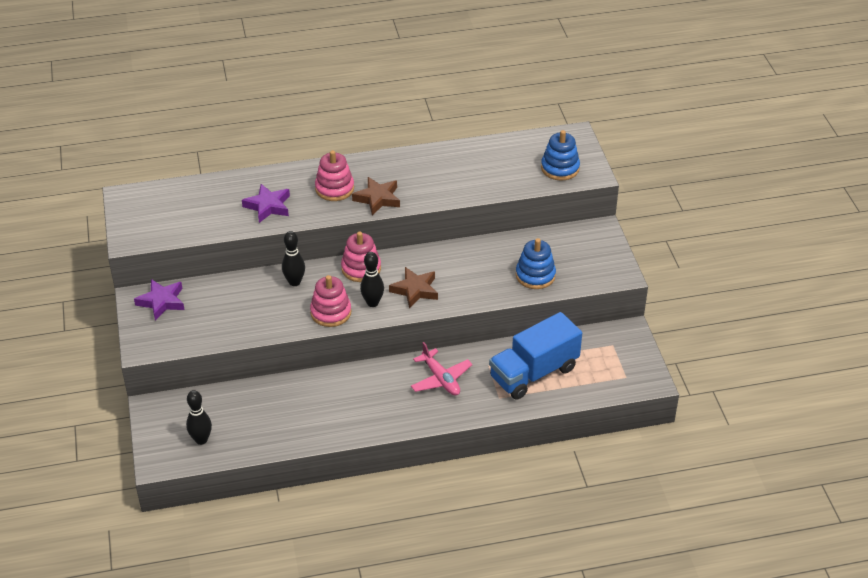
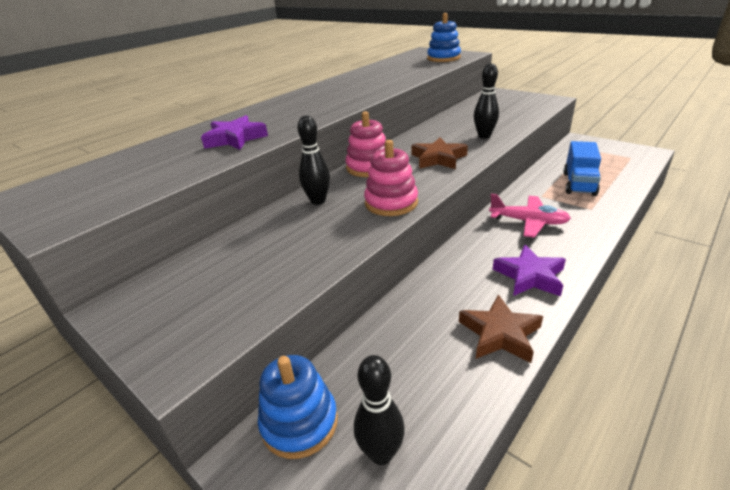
camera: 35 degrees left, 10 degrees down
(162, 302) = (161, 292): purple star -> purple star (530, 276)
(334, 188) = (290, 111): pink stacking toy -> none
(372, 303) = (418, 180): black bowling pin -> black bowling pin (484, 136)
(378, 199) = (340, 103): brown star -> brown star (500, 334)
(533, 373) = (579, 184): blue truck -> blue truck, size x0.66
(535, 275) = (505, 119): blue stacking toy -> blue stacking toy (299, 422)

